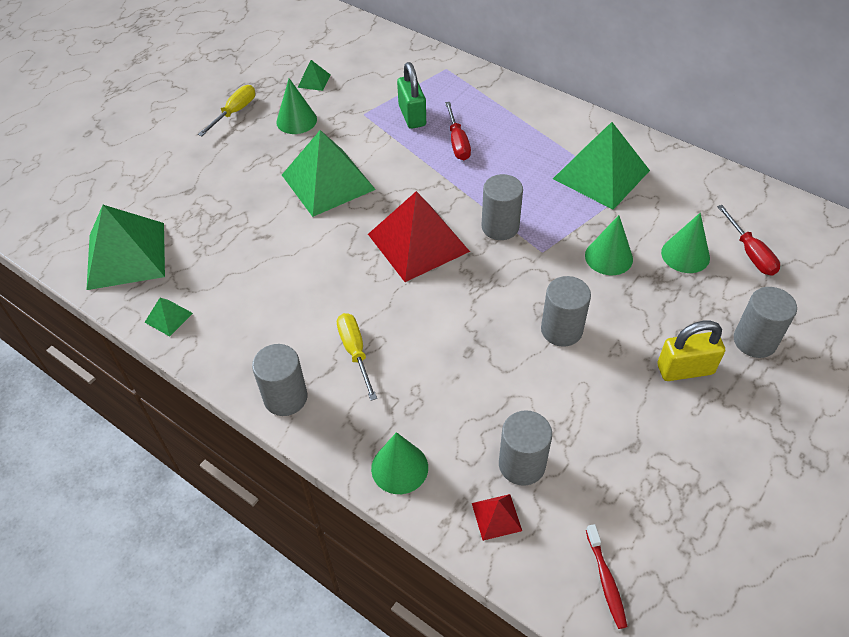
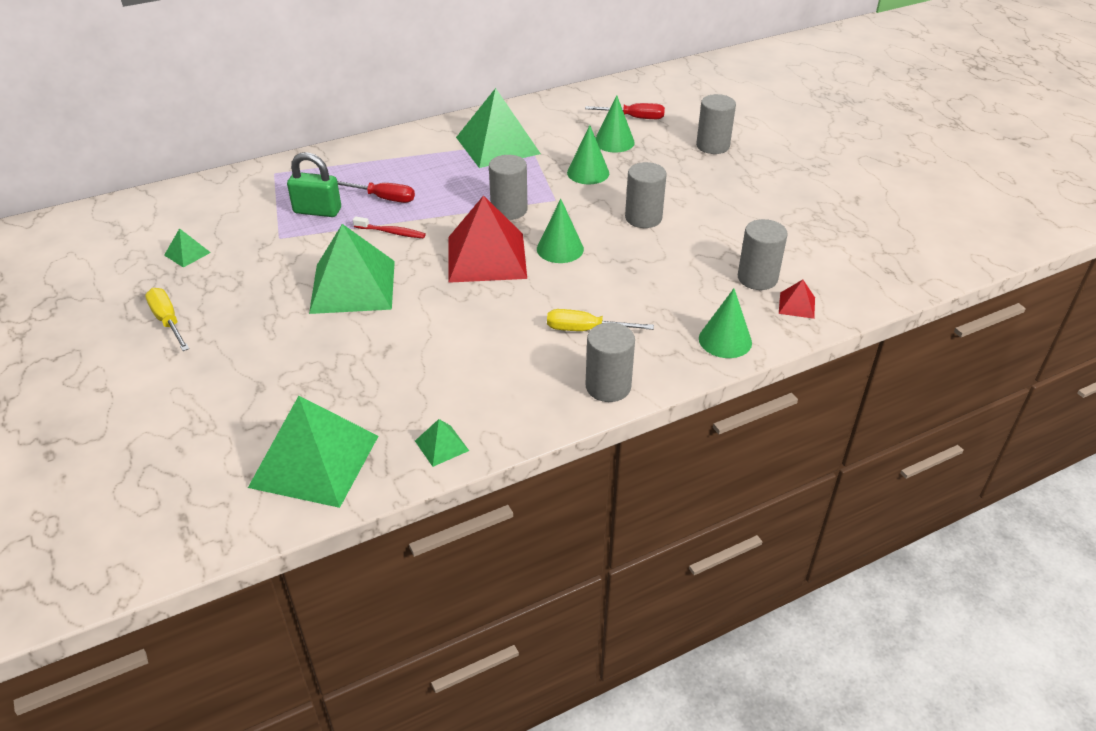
camera: 65 degrees left, 10 degrees down
(296, 120) = (236, 282): green cone -> green cone (560, 249)
(606, 581) = (872, 274): red toothbrush -> red toothbrush (391, 232)
(685, 369) = (718, 180): yellow padlock -> none

